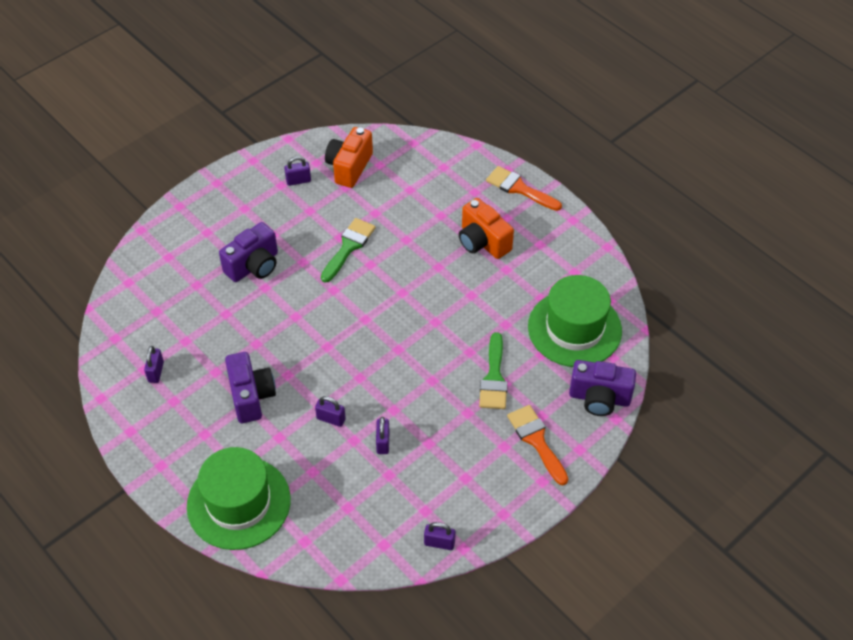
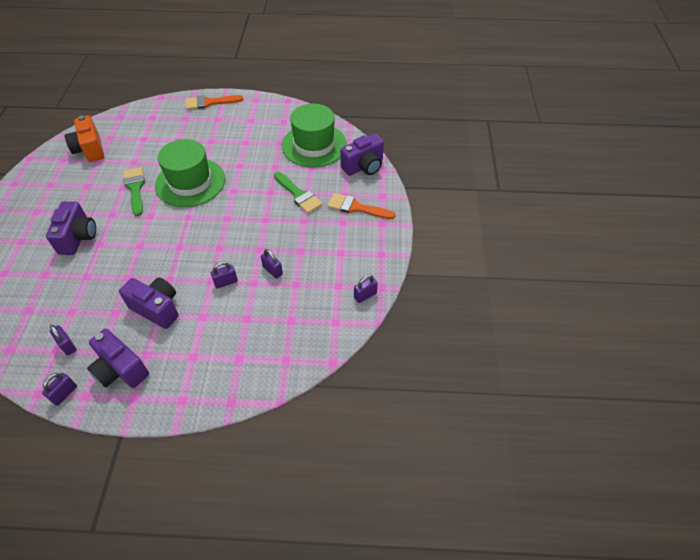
camera: 45 degrees left, 0 degrees up
(174, 430) = (121, 370): none -> purple camera
(239, 503) = (217, 374): green hat -> green hat (190, 182)
(298, 181) = (61, 175): purple padlock -> purple padlock (64, 394)
(482, 242) = (217, 137): orange camera -> none

